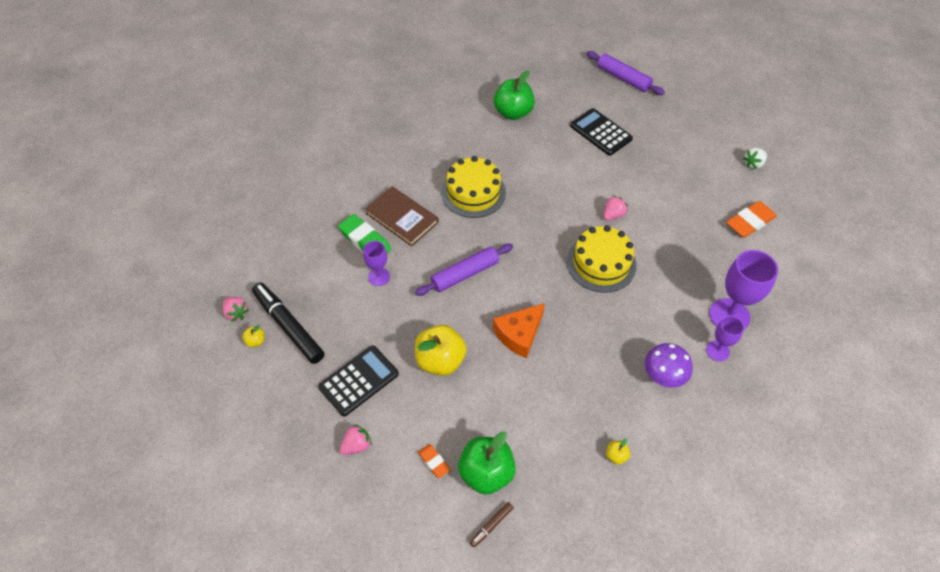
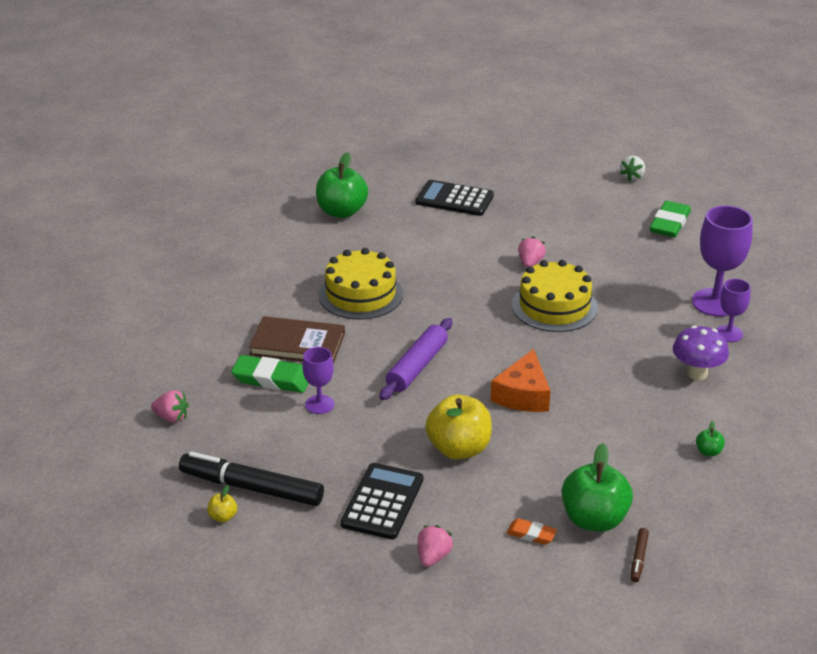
camera: 30 degrees left, 20 degrees down
(237, 313) = (173, 501): pink strawberry -> pink strawberry (171, 417)
(616, 456) = (708, 452): yellow apple -> green apple
(623, 78) = (437, 147): purple rolling pin -> none
(750, 222) = (669, 223): orange eraser -> green eraser

